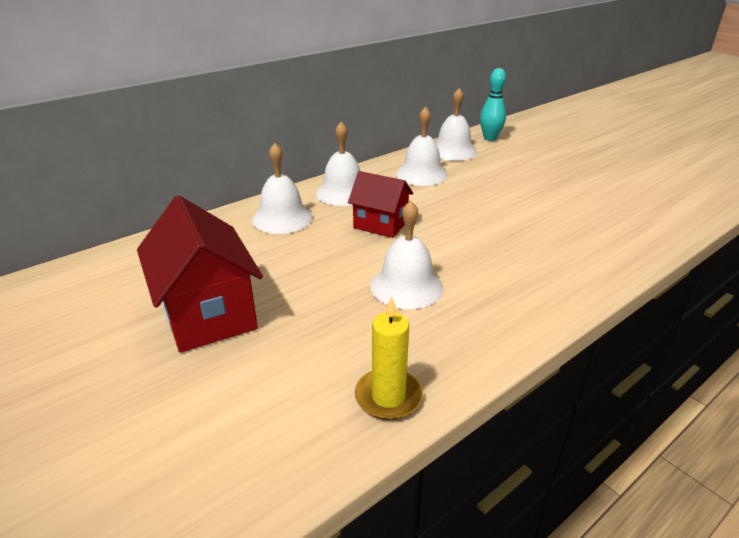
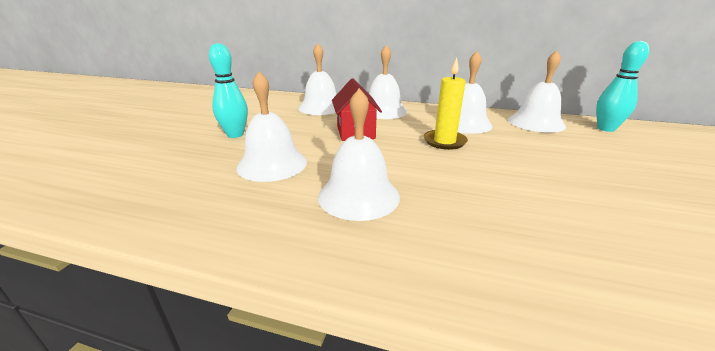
camera: 55 degrees right, 5 degrees down
(208, 314) = (191, 122): red house -> none
(300, 290) = (235, 135): none -> turquoise bowling pin
(388, 397) = (105, 198): yellow candle -> yellow candle (444, 141)
(501, 264) = (358, 196): none -> white bell

